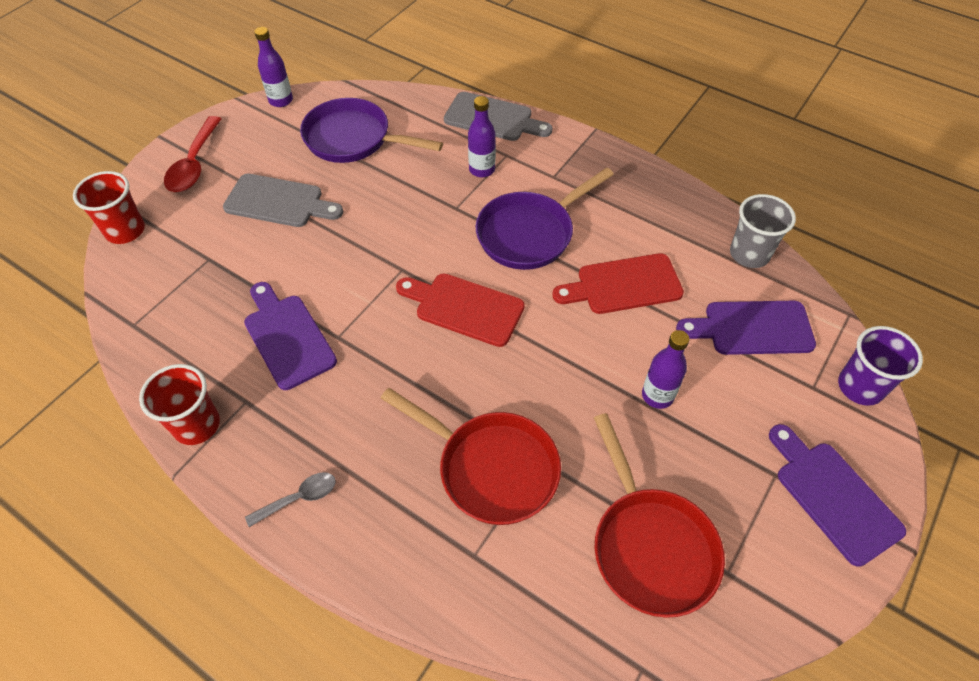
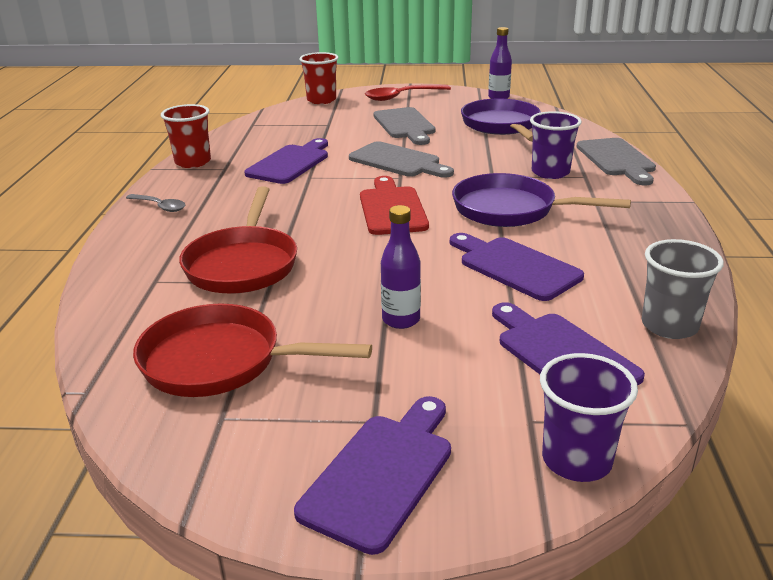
camera: 60 degrees right, 25 degrees down
(365, 252) = (398, 161): none -> grey cutting board
(482, 169) = (550, 172): purple bottle -> purple cup
(623, 285) = (515, 266): red cutting board -> purple cutting board
(650, 545) = (221, 361): red pan -> red pan turned 60 degrees clockwise

